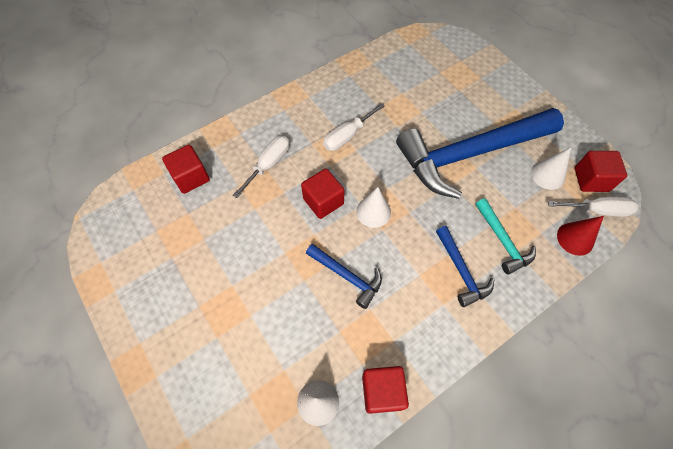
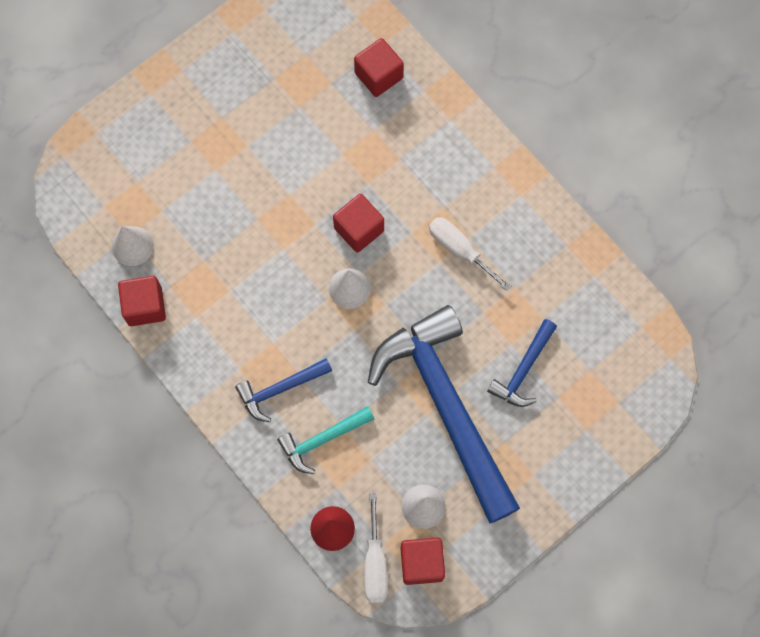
camera: 85 degrees right, 10 degrees up
(269, 164) = (406, 160): white screwdriver -> none
(347, 276) = (265, 264): blue hammer -> blue hammer (523, 369)

